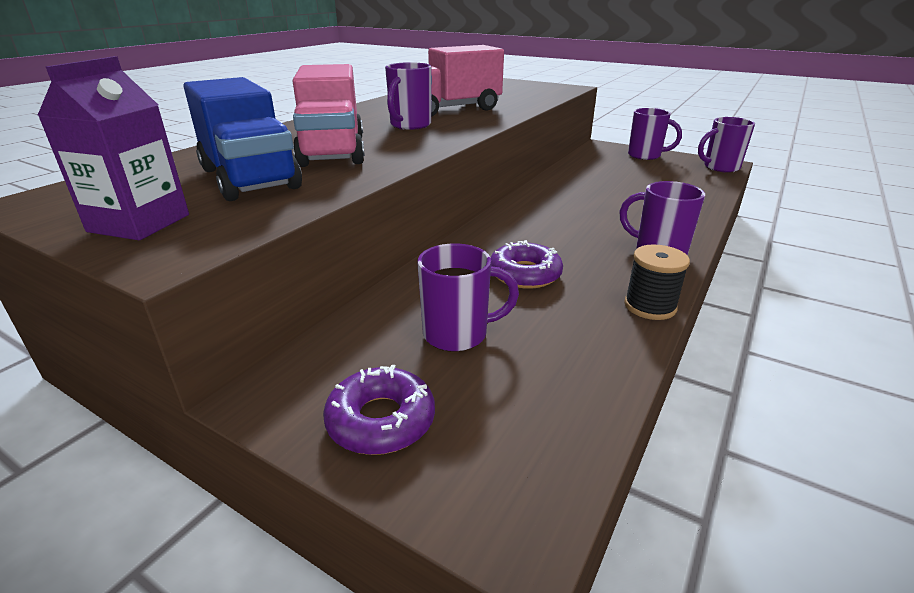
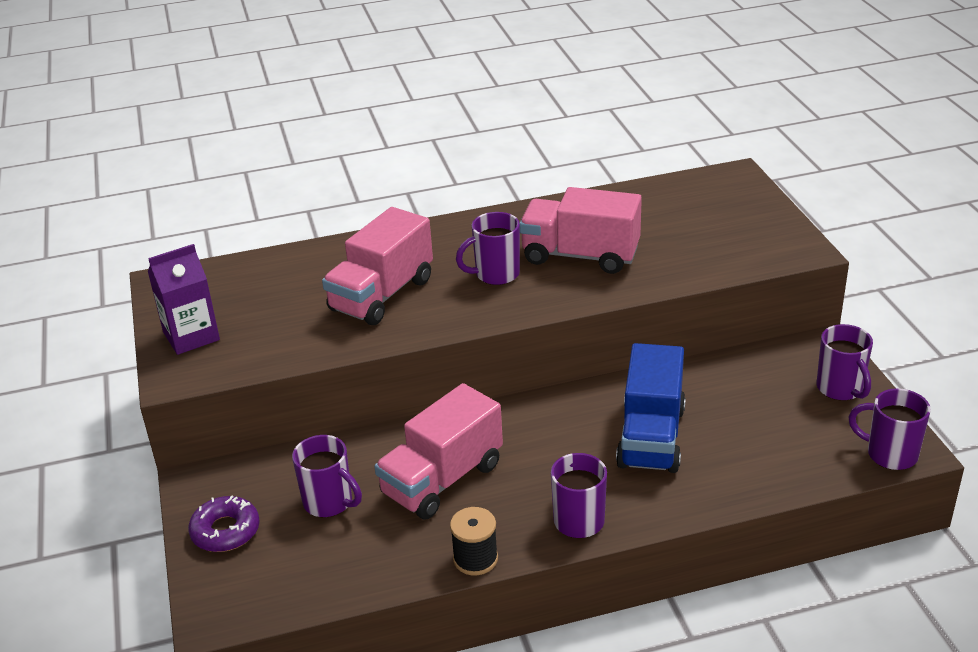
camera: 45 degrees right, 5 degrees up
(250, 178) = (290, 311): blue truck -> blue truck (651, 437)
(525, 274) = (442, 479): purple donut -> pink truck

